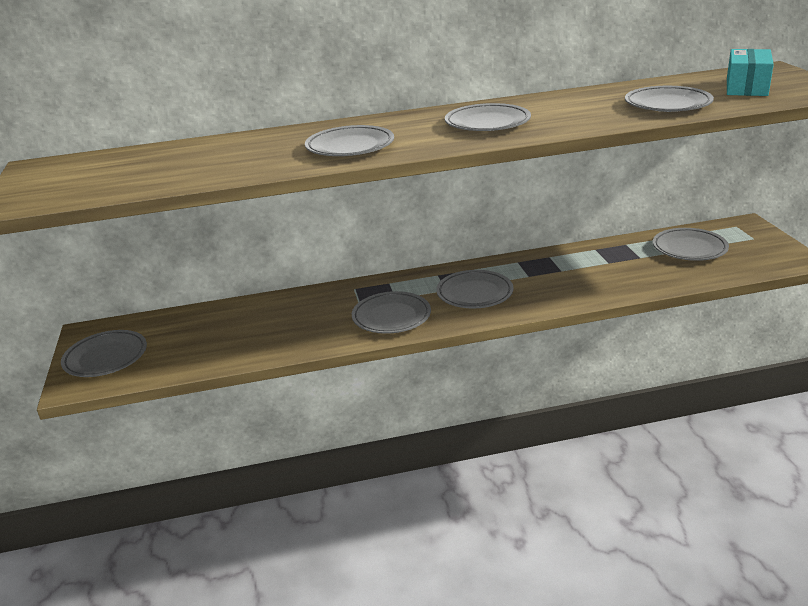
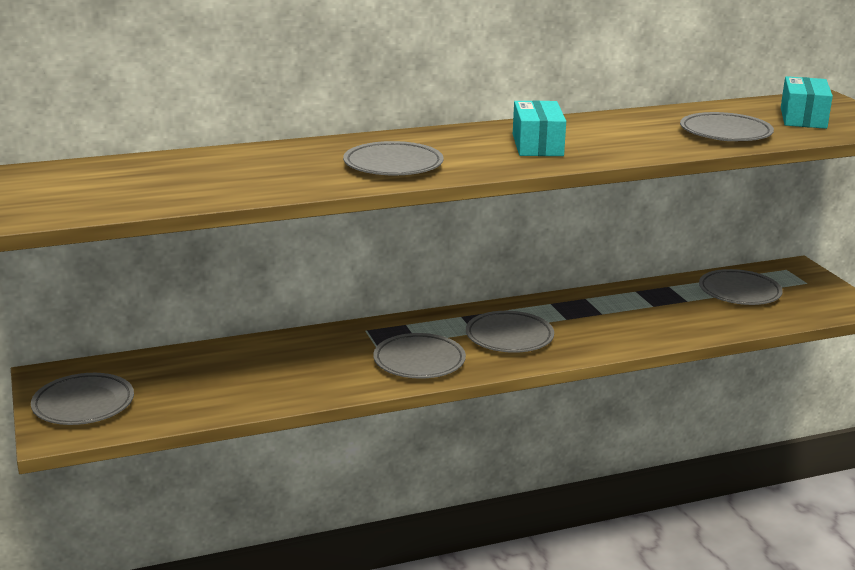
camera: 10 degrees left, 5 degrees down
(487, 123) = (537, 145): grey plate -> turquoise box

